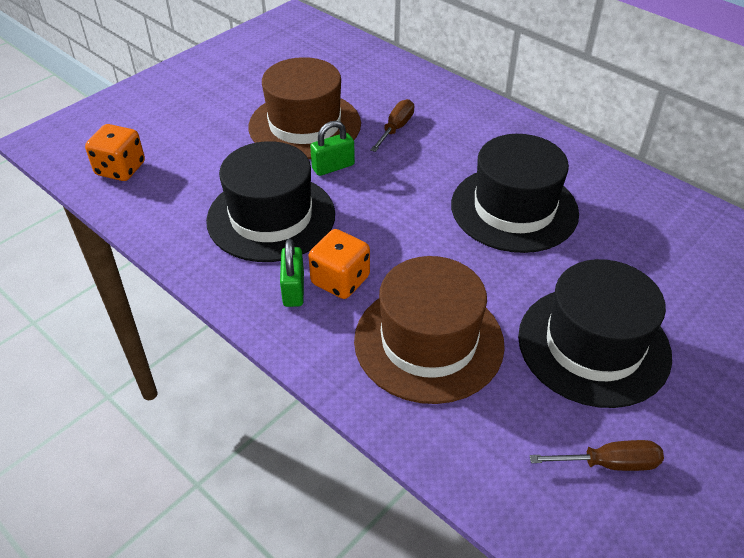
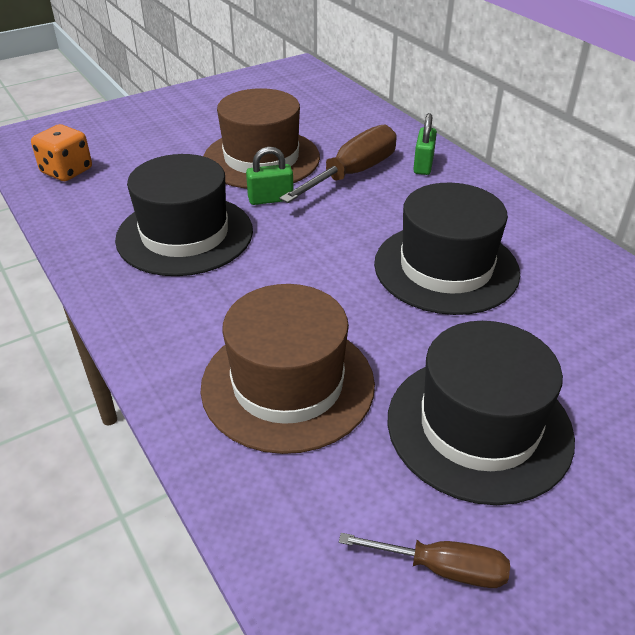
camera: 15 degrees right, 5 degrees down
(293, 289) = (171, 305): green padlock -> green padlock (423, 165)
(340, 280) = (223, 305): orange dice -> none
(396, 128) = (352, 174): brown screwdriver -> brown screwdriver, size x1.75

